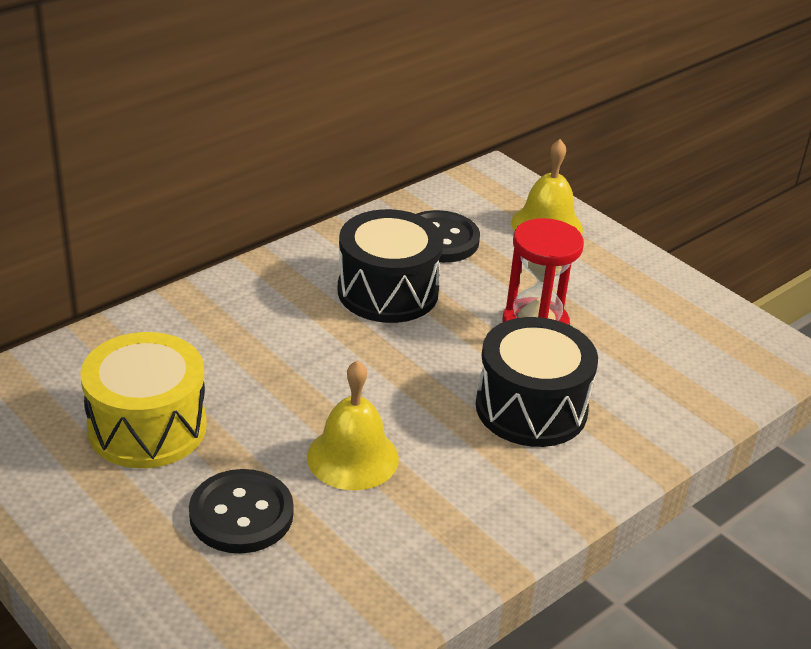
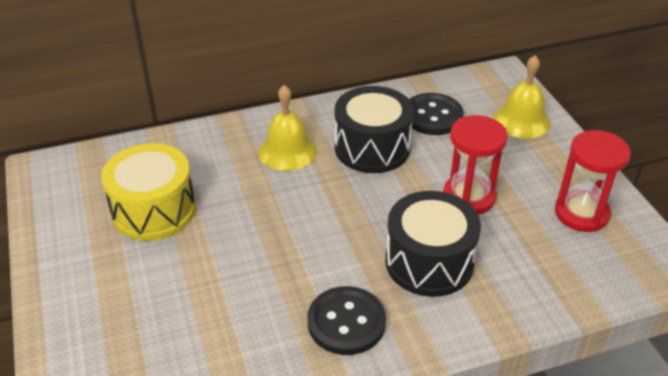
camera: 25 degrees right, 5 degrees up
(241, 514) = (177, 289): black button -> black button (346, 322)
(352, 457) = (276, 267): yellow bell -> yellow bell (287, 151)
(667, 316) = (581, 213): none -> red hourglass

